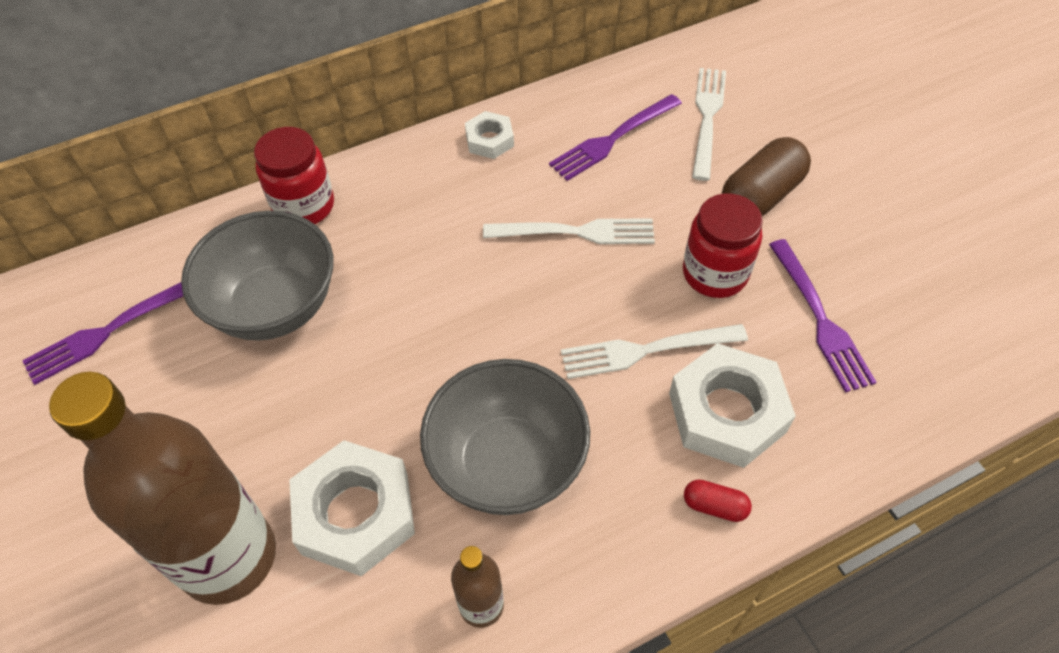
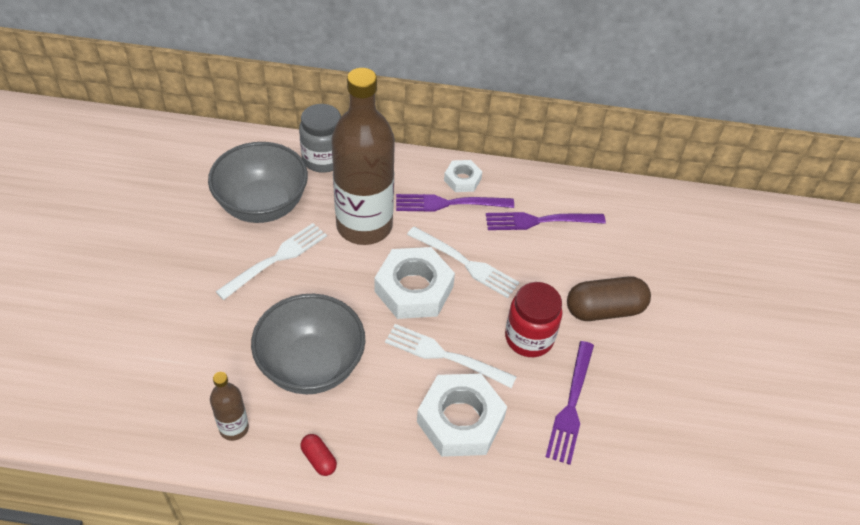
camera: 30 degrees right, 5 degrees down
(110, 330) = (172, 169): purple fork -> purple fork (449, 203)
(228, 557) = (135, 320): brown bottle -> brown bottle (364, 226)
(304, 206) = (323, 159): red jar -> grey jar
(355, 514) = (212, 339): white nut -> white nut (414, 289)
(707, 118) = (615, 242): white fork -> white fork (276, 259)
(714, 506) = (404, 465): red capsule -> red capsule (319, 459)

